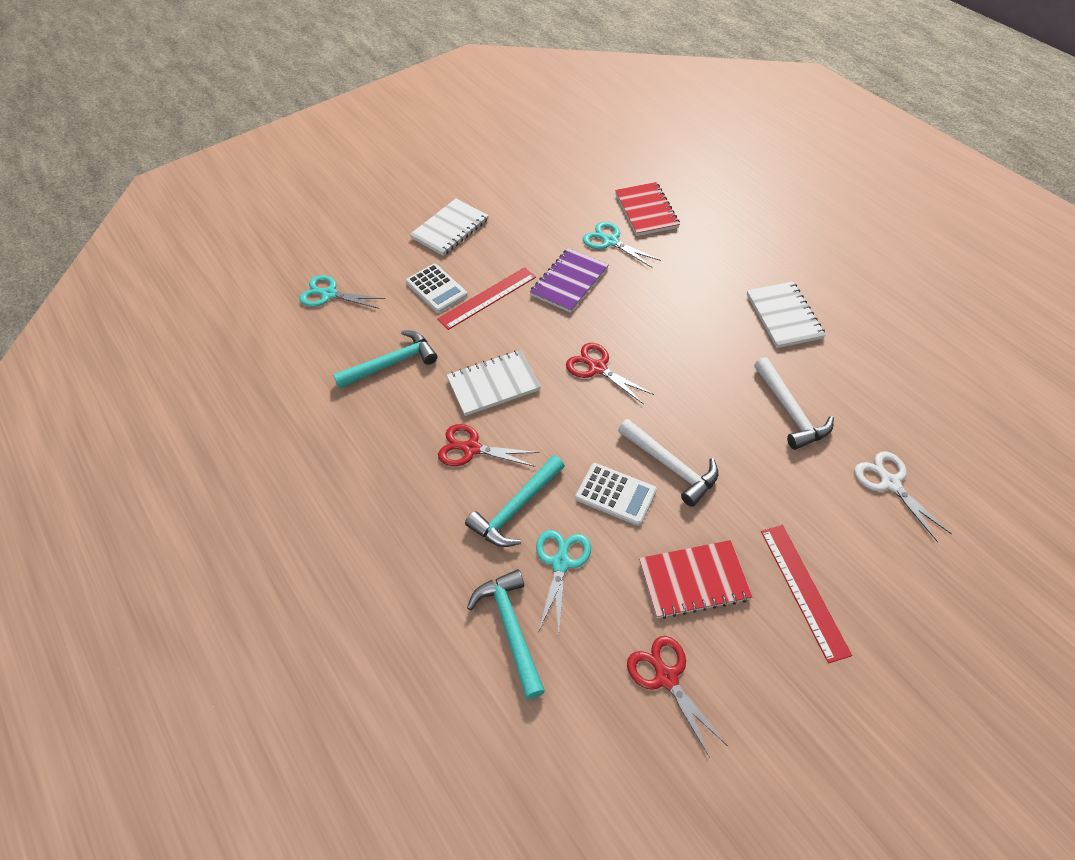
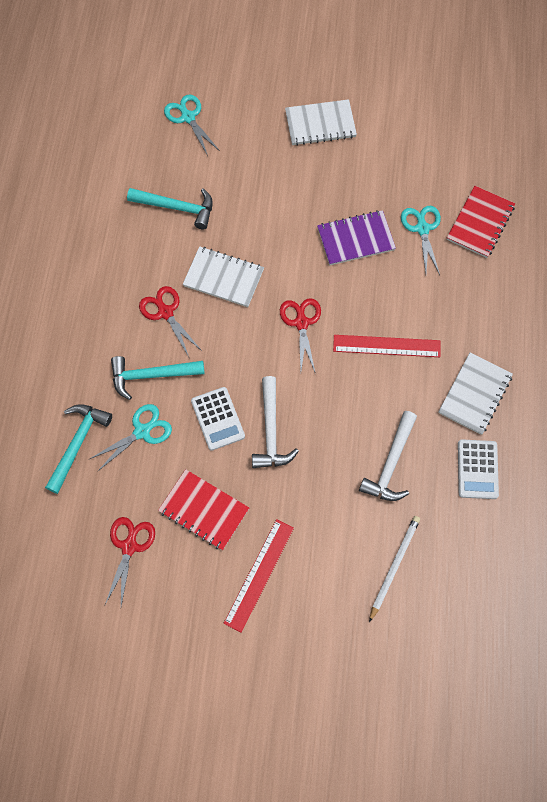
camera: 40 degrees right, 15 degrees up
(436, 289) = (261, 170): white calculator -> white calculator (477, 469)
(487, 298) = (287, 206): red ruler -> red ruler (386, 346)
(890, 483) = (394, 566): white scissors -> white pencil

